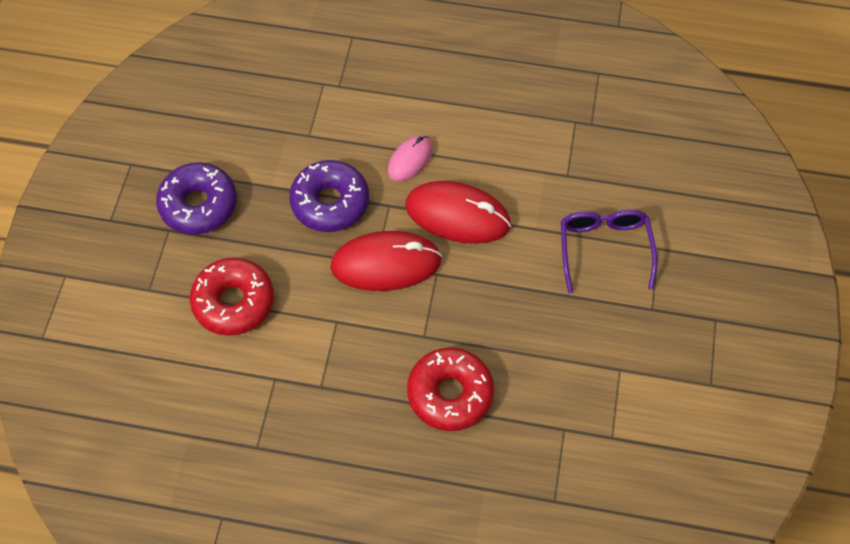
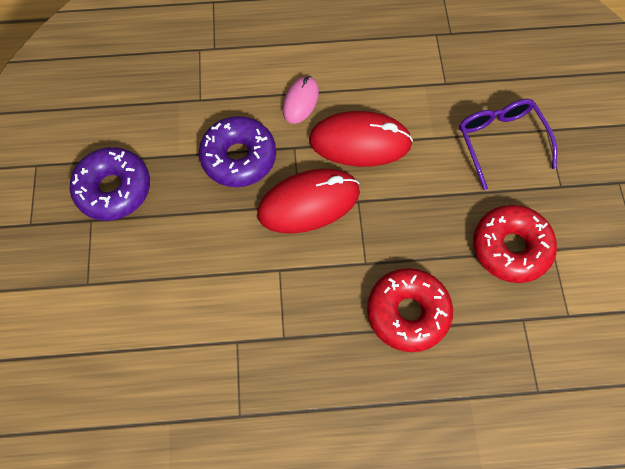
camera: 15 degrees left, 5 degrees up
(234, 302) = (174, 275): red donut -> red donut (510, 248)

